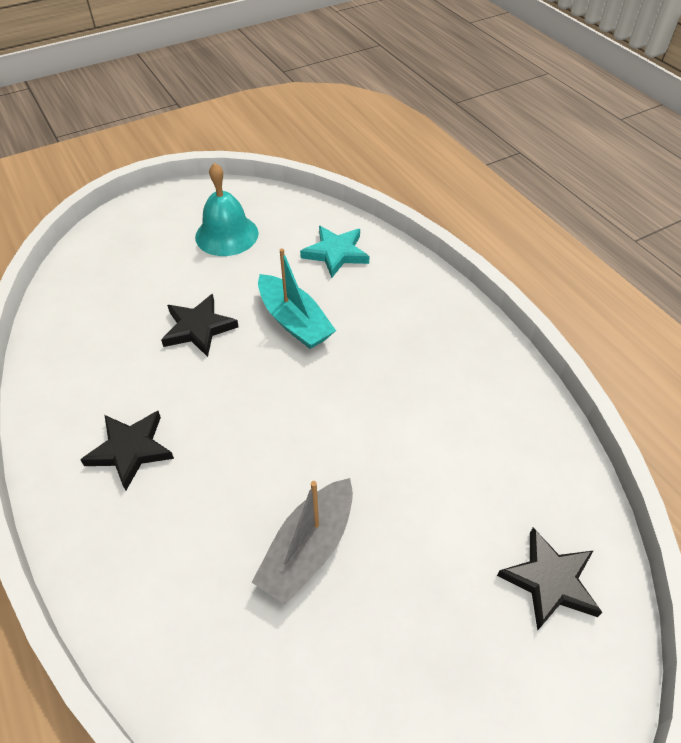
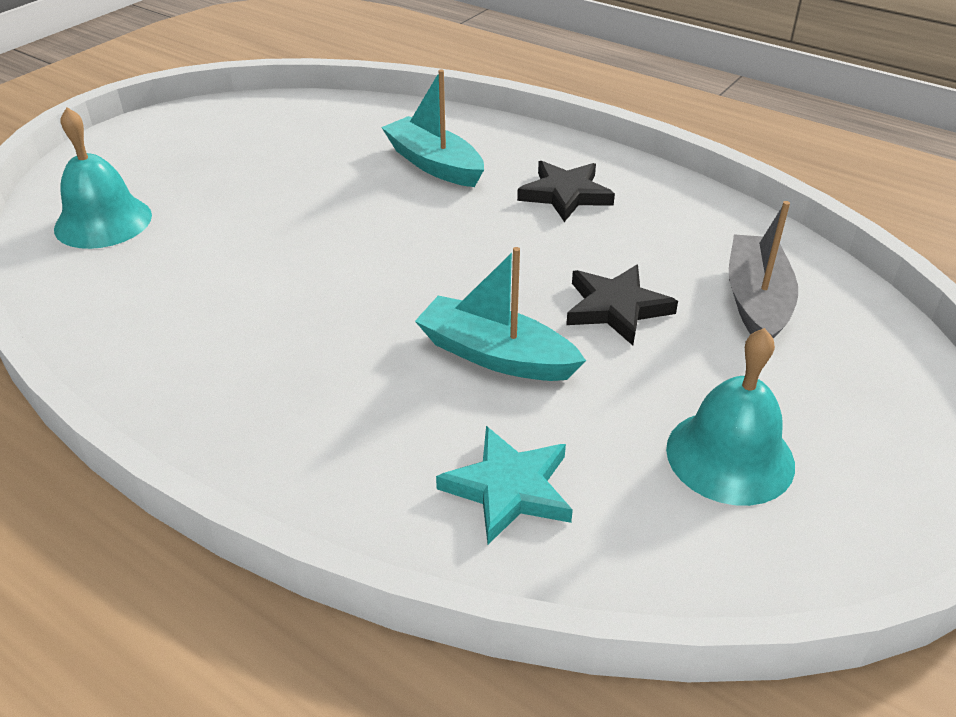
camera: 155 degrees right, 10 degrees down
(205, 547) = (434, 164): none -> turquoise boat
(308, 548) = (342, 185): grey boat -> grey boat (756, 301)
(550, 581) = (103, 221): black star -> turquoise bell

